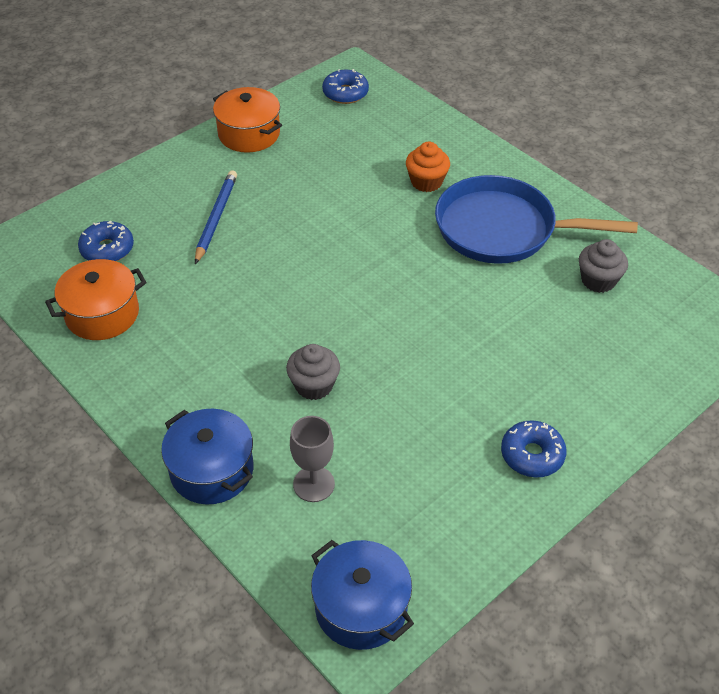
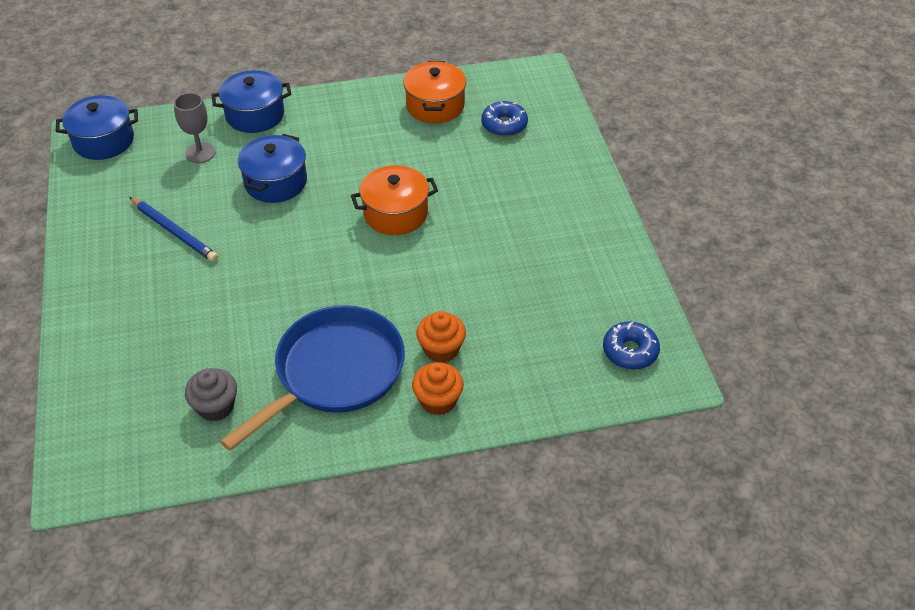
camera: 120 degrees right, 0 degrees up
(216, 218) = (496, 192): blue pencil -> blue pencil (174, 231)
(249, 134) = (603, 252): orange pot -> orange pot (395, 213)
(314, 385) = (276, 182): grey cupcake -> blue pot
(474, 165) = (438, 400): none -> orange cupcake
(532, 455) = (110, 265): blue donut -> none

